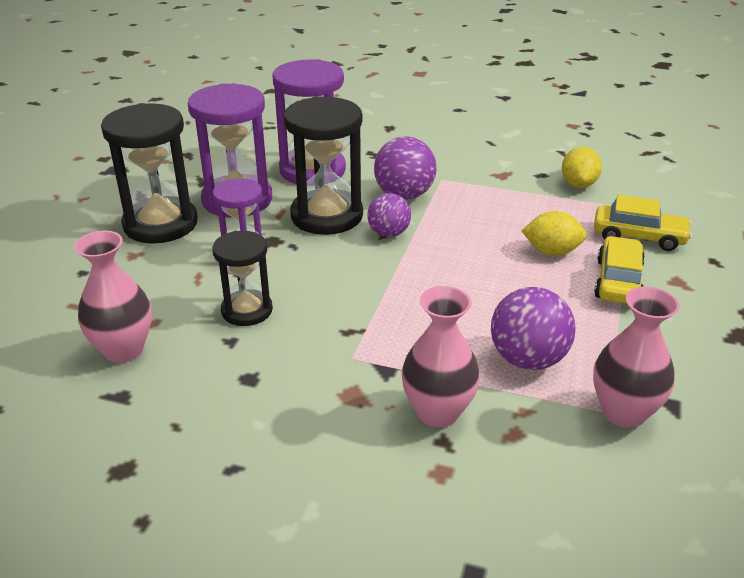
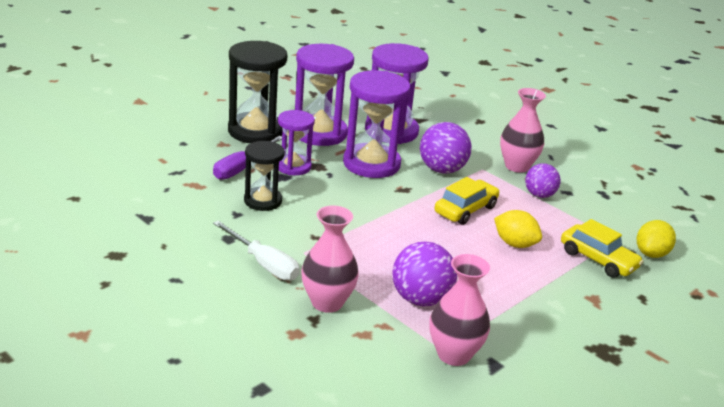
camera: 25 degrees right, 5 degrees down
(123, 350) = (170, 194): pink vase -> pink vase (517, 166)
(184, 277) = (241, 168): none -> purple screwdriver
(321, 394) = (263, 264): none -> white screwdriver
(327, 216) = (371, 164): black hourglass -> purple hourglass
(389, 233) = (404, 190): purple ball -> purple ball (539, 195)
(578, 184) = (590, 208): yellow lemon -> yellow lemon (651, 254)
(618, 281) = (545, 281): yellow car -> yellow car (465, 210)

